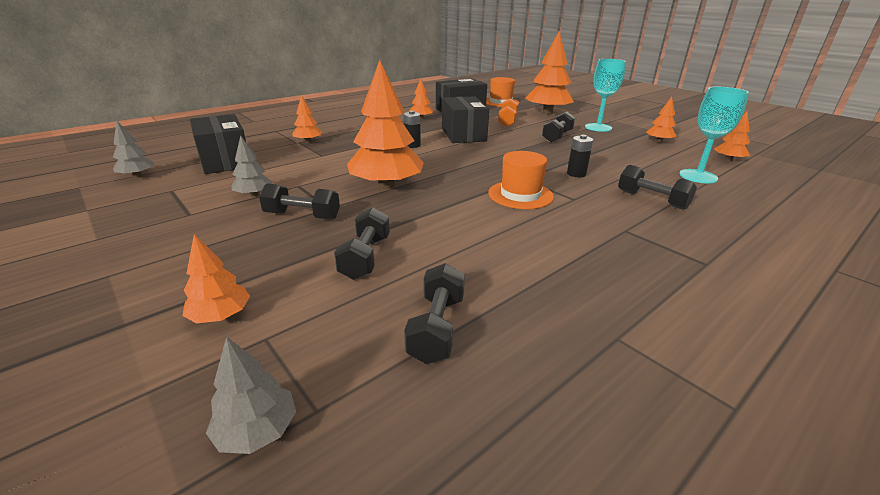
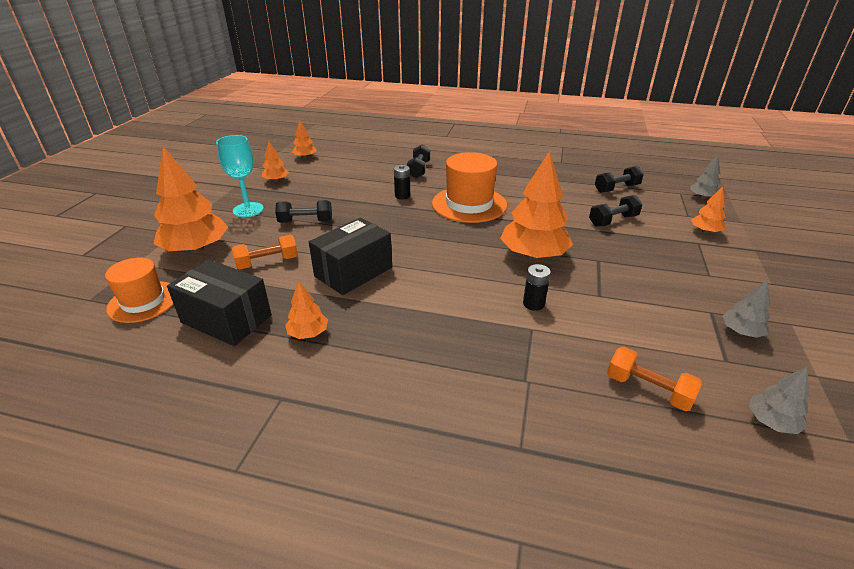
camera: 125 degrees left, 5 degrees up
(225, 161) = (648, 390): black box -> orange dumbbell
(254, 195) = (646, 305): grey tree -> grey tree (741, 332)
(302, 216) = (623, 263): black dumbbell -> none
(308, 141) = (513, 371): orange tree -> none
(412, 145) = (428, 287): black battery -> black battery (533, 304)
(520, 195) = (469, 204): orange hat -> orange hat, size x1.52
(698, 176) = (356, 163): turquoise goblet -> none

